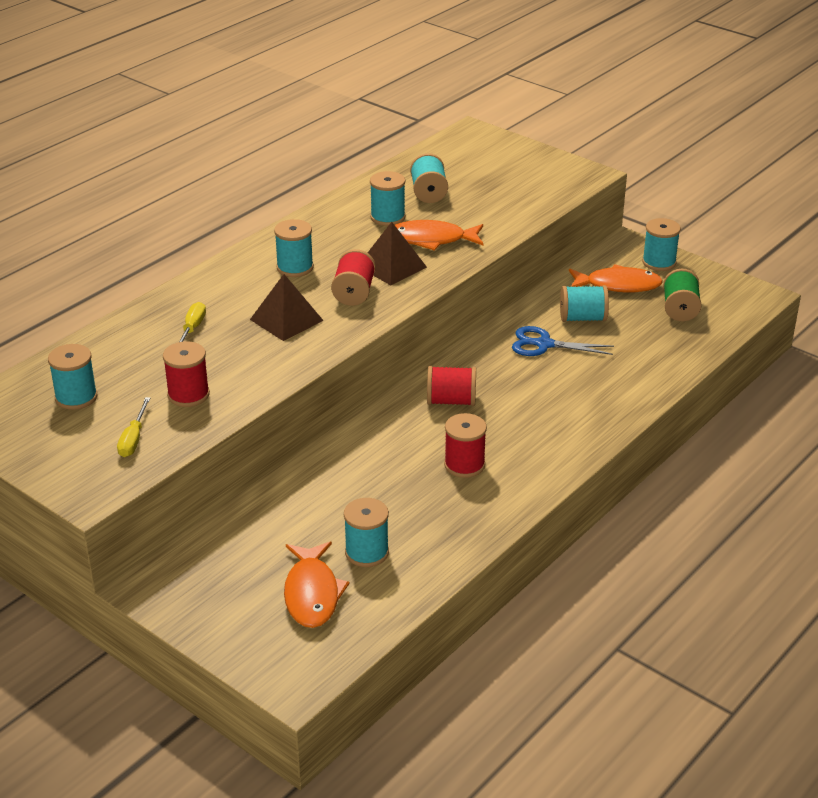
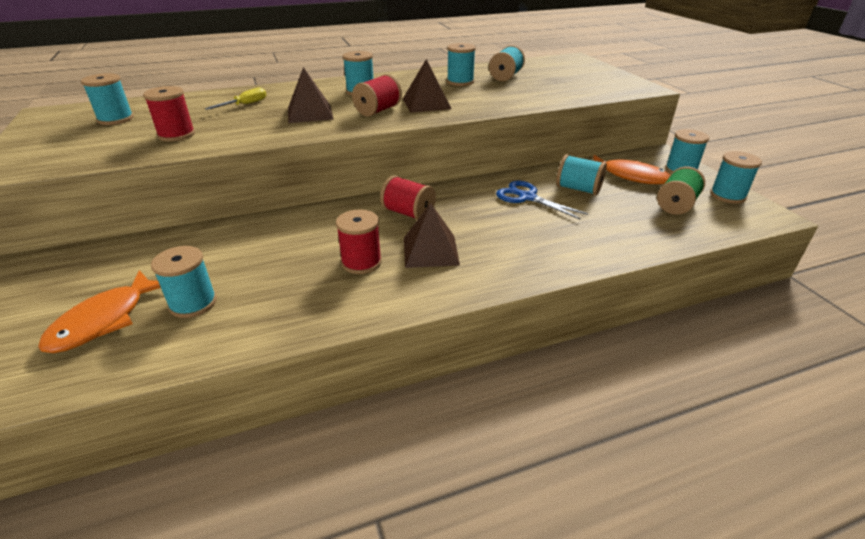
camera: 30 degrees right, 0 degrees up
(133, 439) = (96, 148): yellow screwdriver -> none
(431, 240) = (475, 97): orange fish -> none
(512, 432) = (430, 251): none -> brown pyramid
(716, 283) = (727, 195): none -> turquoise spool

